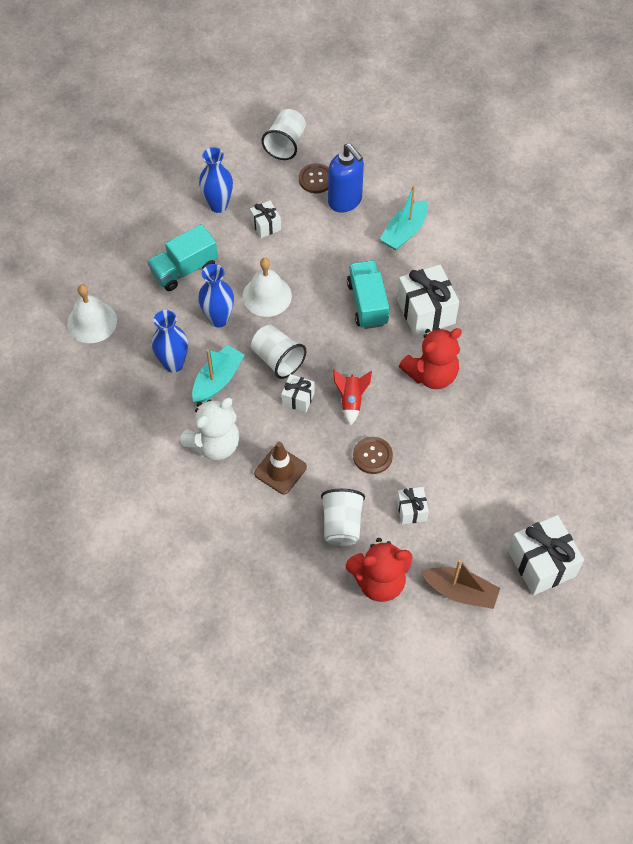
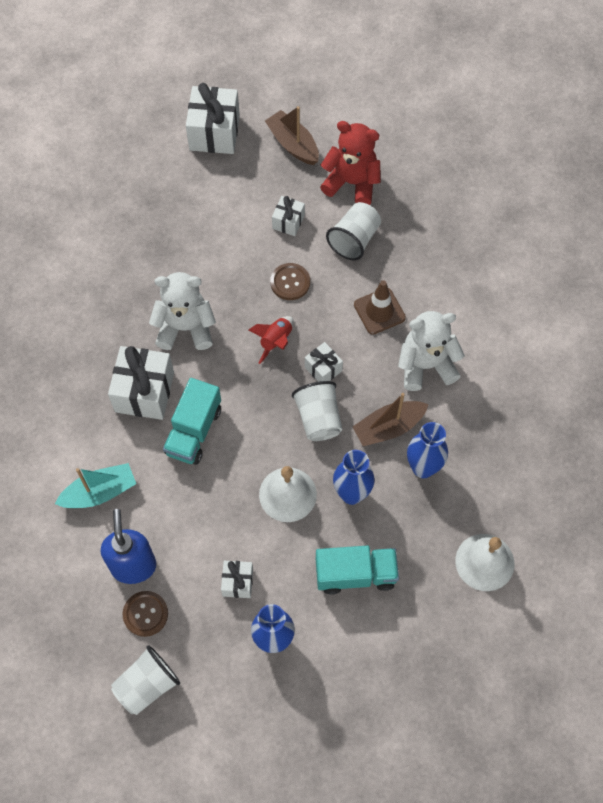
camera: 150 degrees left, 5 degrees up
(217, 380) = (388, 427): turquoise boat -> brown boat
(431, 374) = (185, 328): red teddy bear -> white teddy bear

